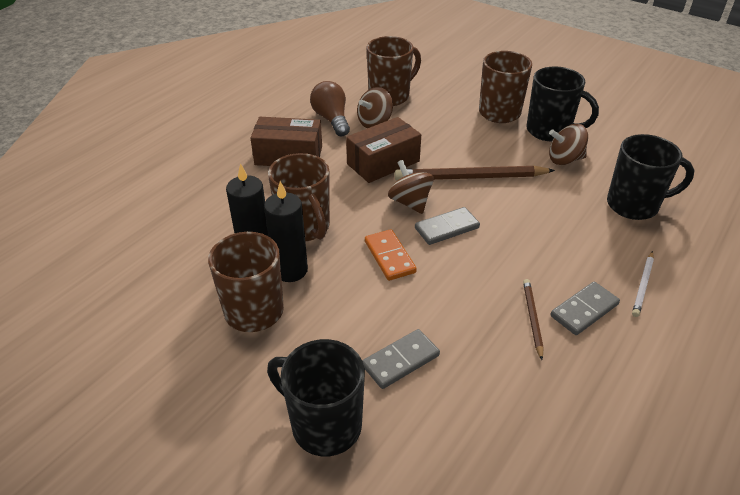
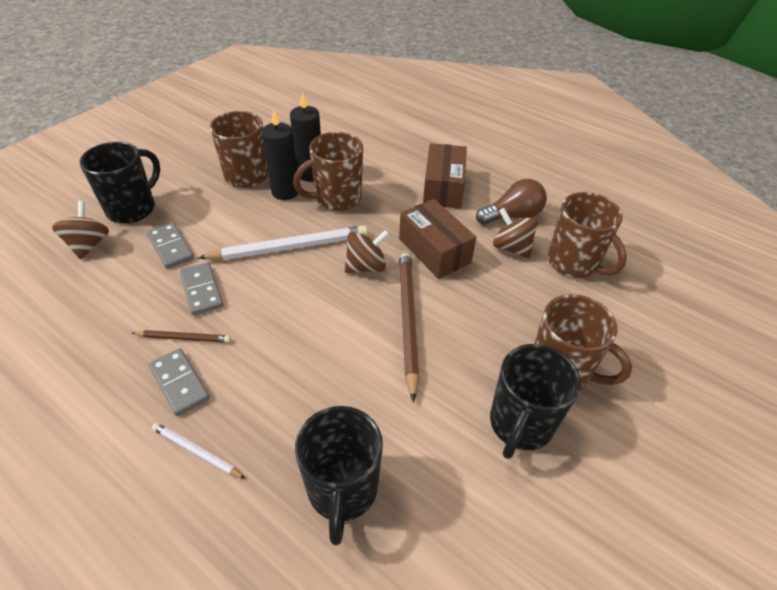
camera: 90 degrees right, 5 degrees up
(389, 257) = (289, 247): orange domino -> white pencil
(447, 228) = (322, 290): grey domino -> grey domino (201, 290)
(564, 159) = (448, 428): brown spinning top -> brown spinning top (88, 245)

